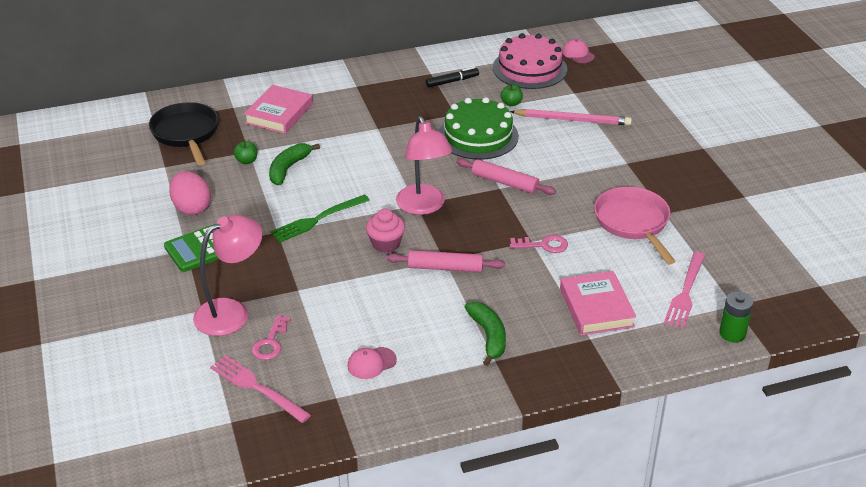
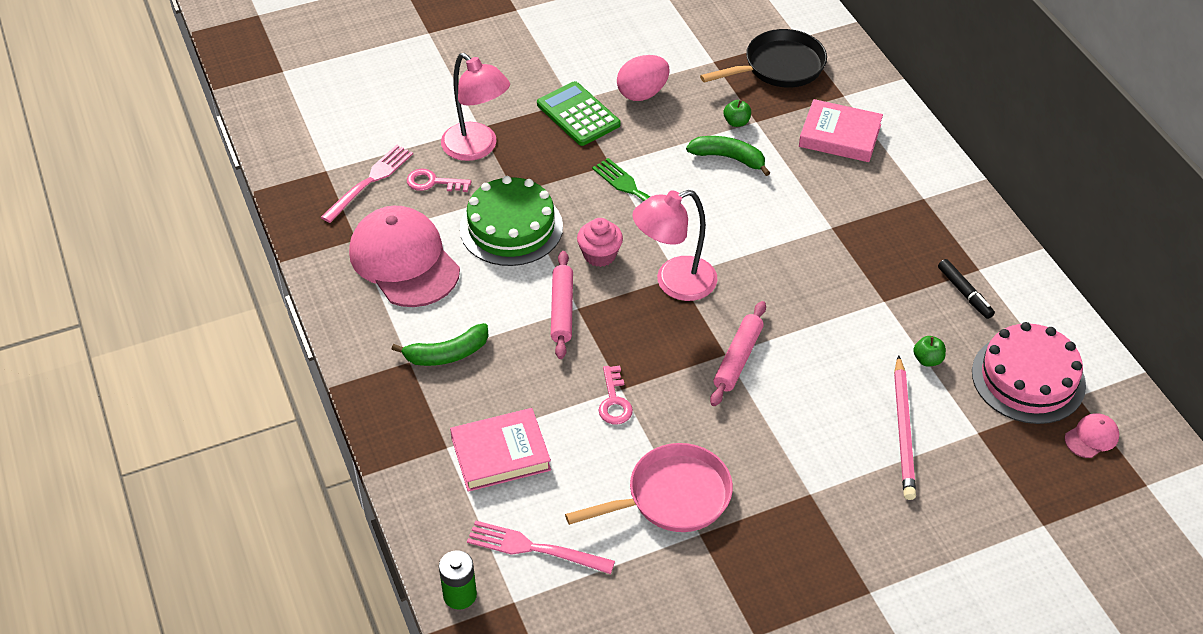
camera: 85 degrees right, 10 degrees up
(371, 363) = (404, 261): pink cap -> pink cap, size x2.43
(478, 136) = (838, 327): green cake -> green cake (511, 227)

